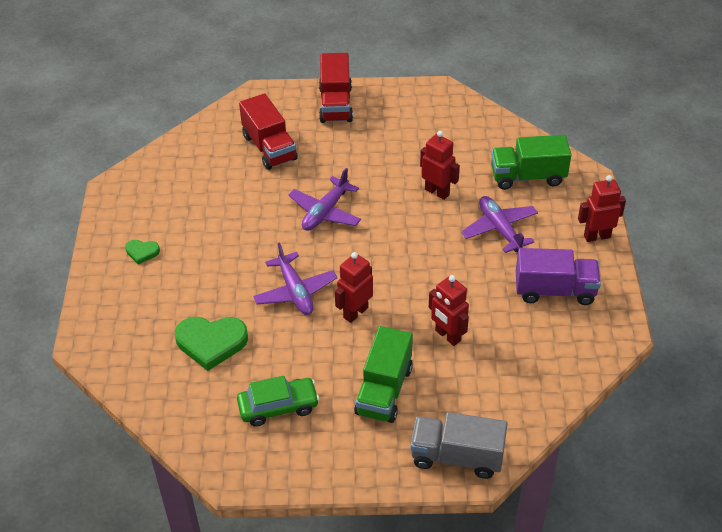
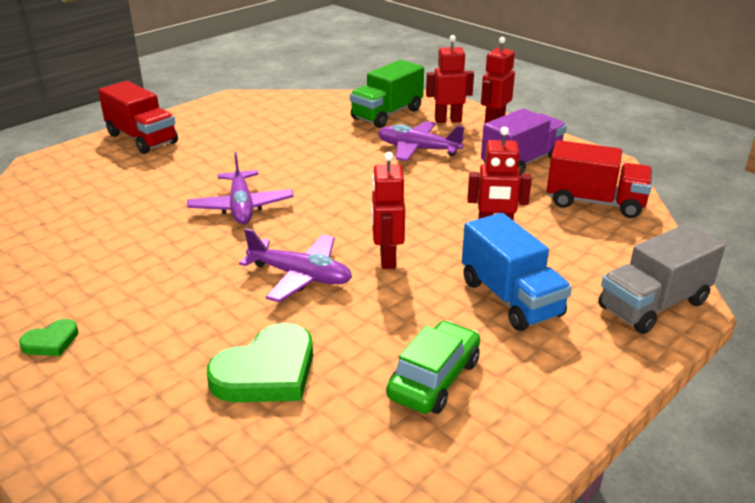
camera: 45 degrees left, 15 degrees down
(269, 147) = (109, 191): red truck -> red truck (595, 202)
(384, 390) = (510, 298): green truck -> blue truck
(437, 192) = (328, 151): red robot -> red robot (448, 120)

